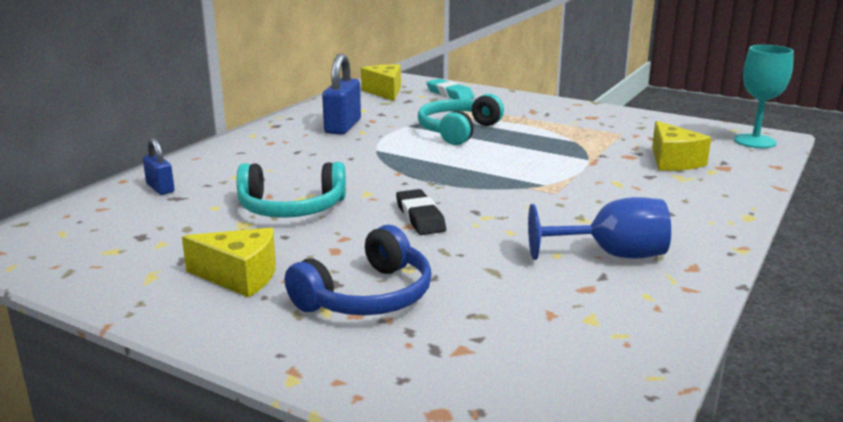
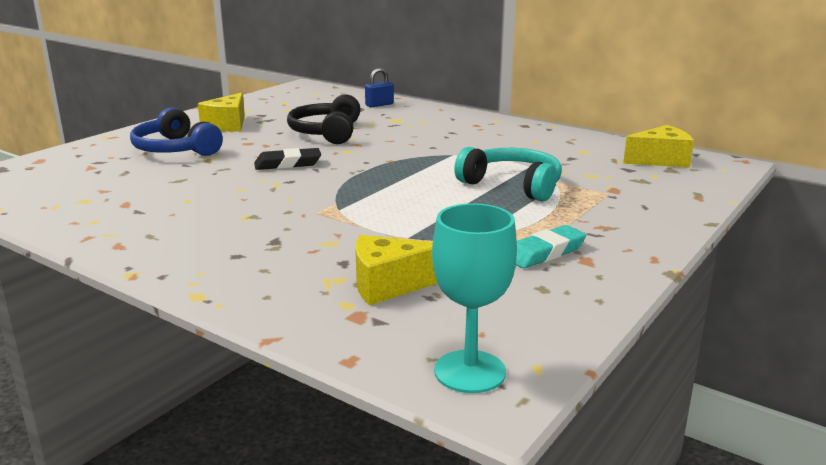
camera: 95 degrees right, 0 degrees up
(291, 208) = (326, 132): turquoise headphones -> black headphones
(343, 126) = (523, 144): blue padlock -> none
(450, 94) = (667, 188): turquoise eraser -> turquoise eraser (545, 253)
(611, 255) = (169, 218): blue goblet -> none

